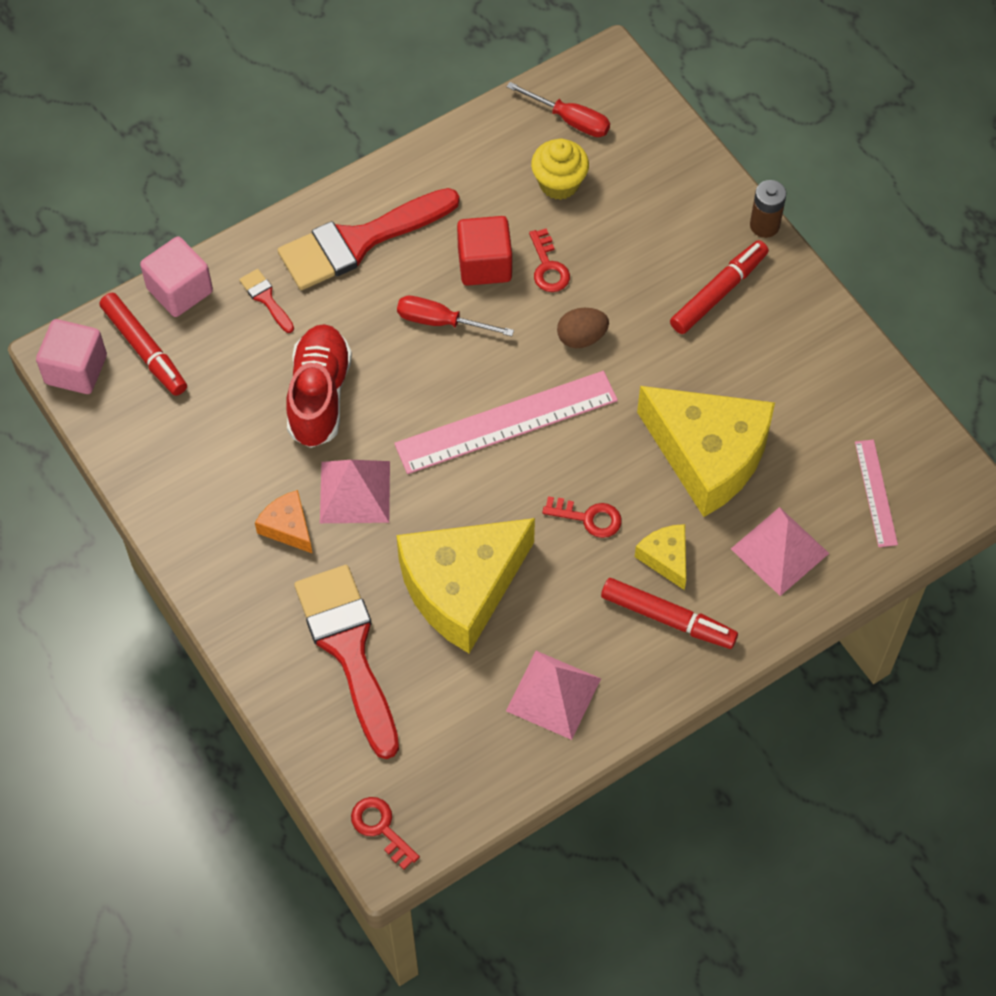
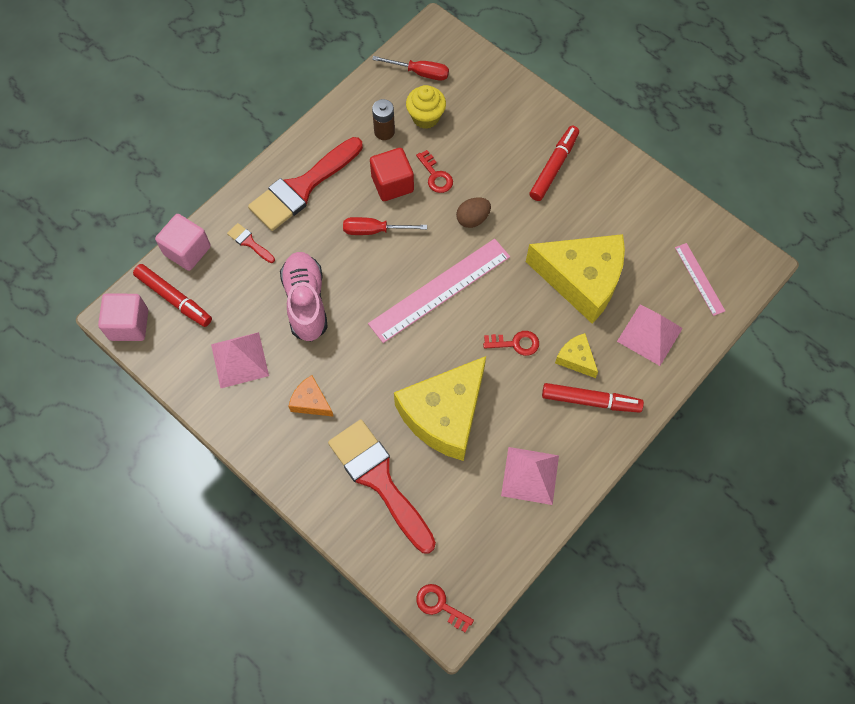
camera: 15 degrees left, 5 degrees up
(319, 395) = (306, 302): red shoe -> pink shoe
(355, 492) = (350, 365): pink pyramid -> pink pyramid (239, 360)
(764, 225) = (569, 115): brown battery -> brown battery (384, 131)

